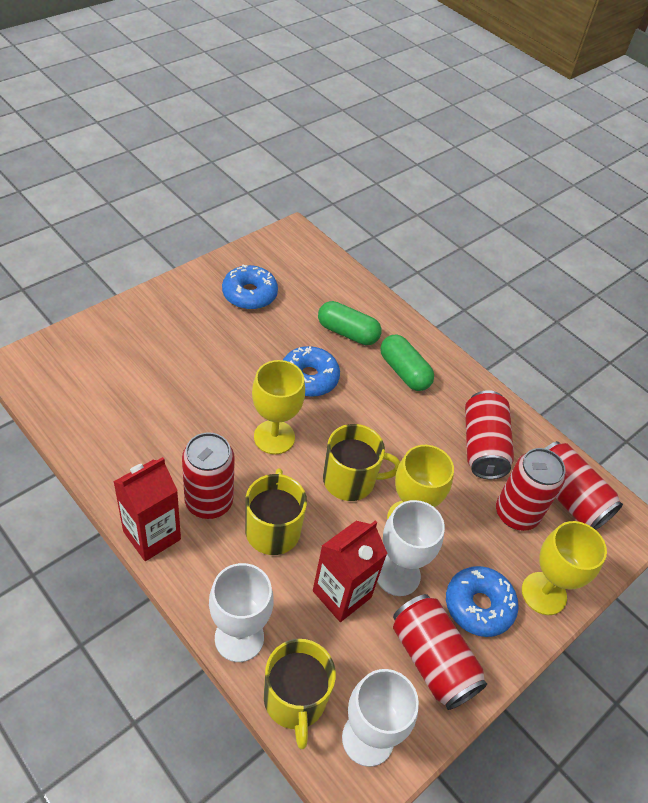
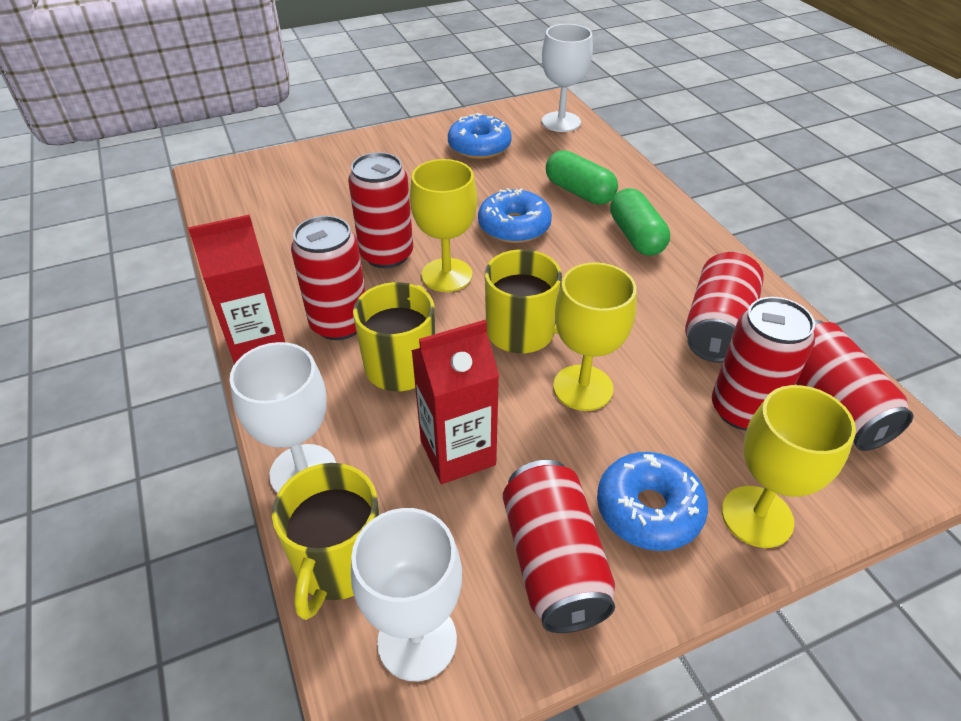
camera: 25 degrees right, 5 degrees down
(218, 426) = (387, 255): none -> red can
(397, 574) = (543, 446): white goblet -> white goblet (561, 122)

